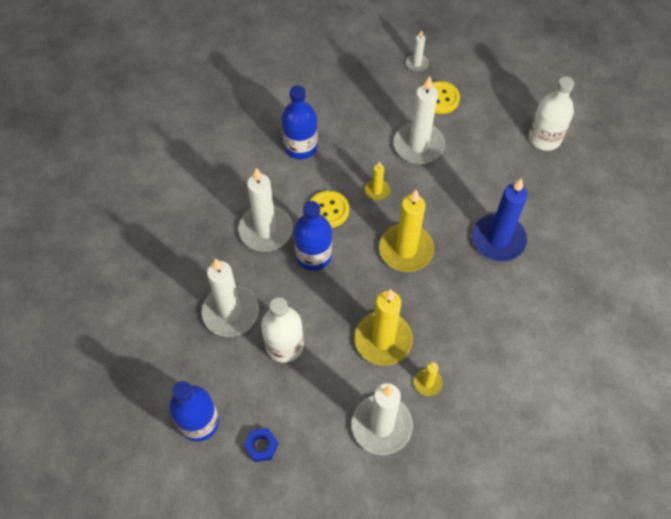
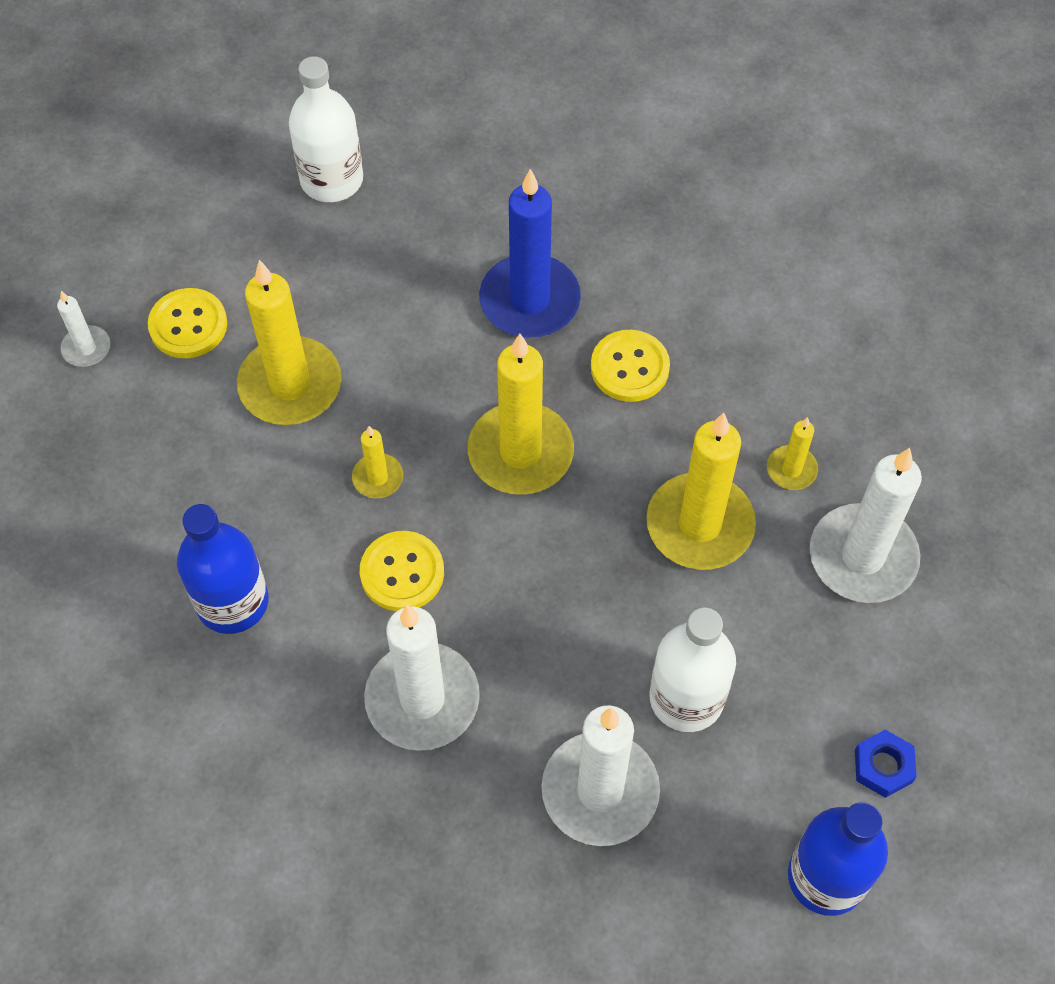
camera: 80 degrees left, 0 degrees up
(313, 255) = (501, 616): blue bottle -> none
(418, 145) = (290, 385): white candle -> yellow candle
(470, 293) = (629, 367): none -> yellow button

